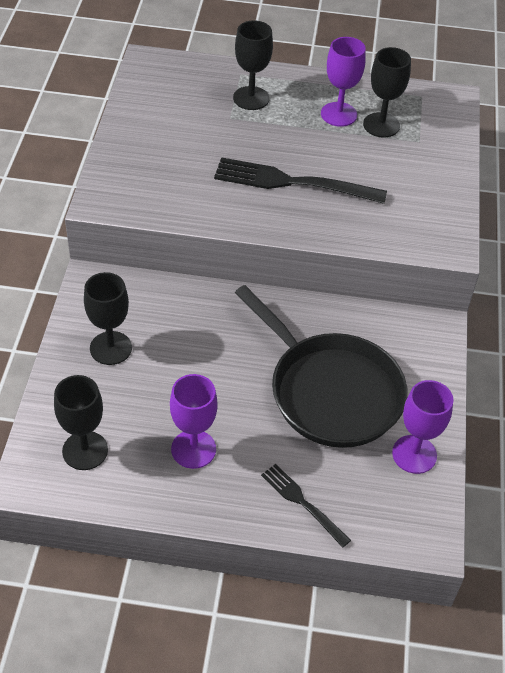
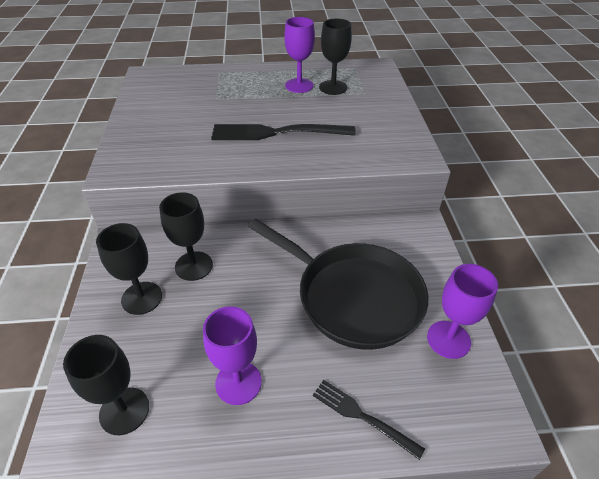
camera: 10 degrees left, 5 degrees down
(251, 98) = (229, 85): black goblet -> black goblet (194, 266)

